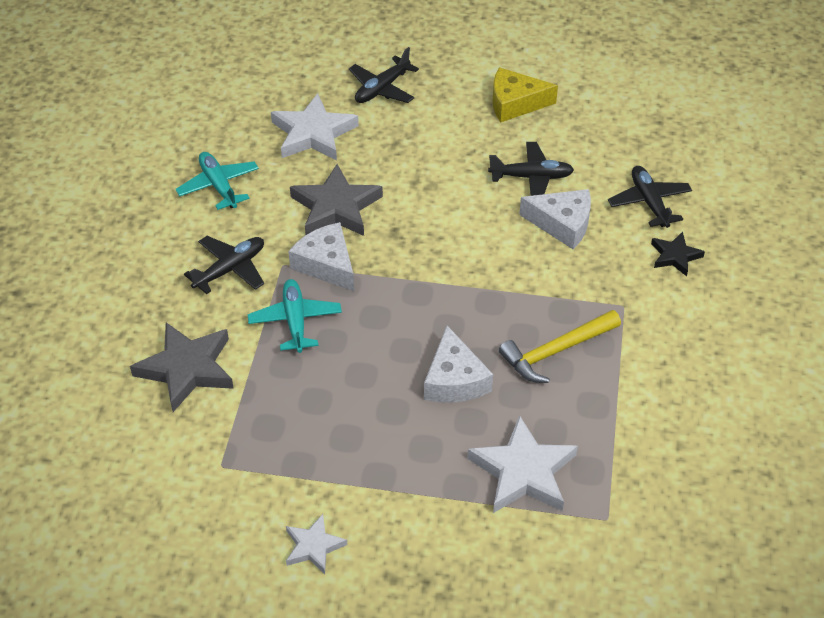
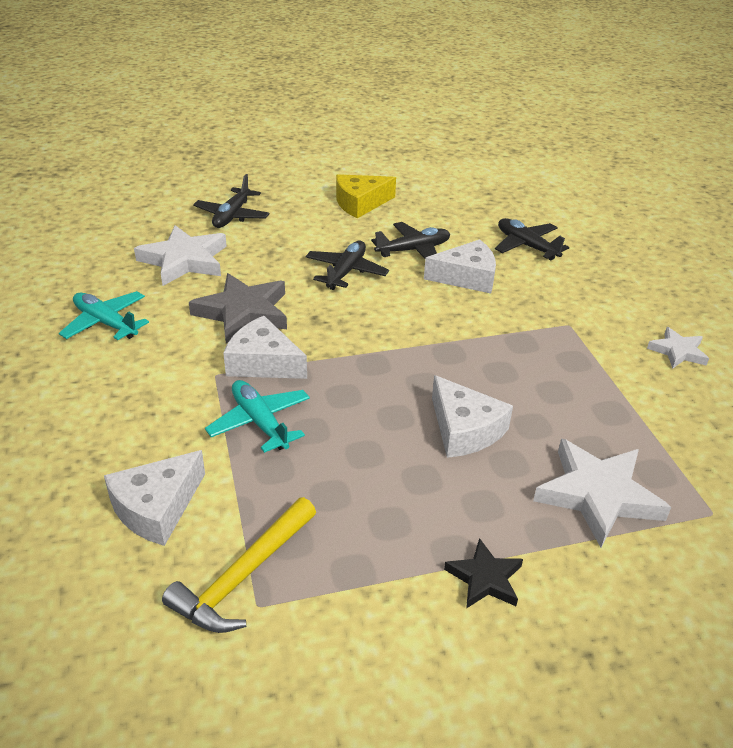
camera: 25 degrees left, 10 degrees down
(187, 369) = (157, 508): grey star -> white cheese
(230, 269) = (158, 393): black plane -> black plane (346, 272)
(313, 546) = (431, 663): white star -> white star (677, 351)
(556, 351) = (541, 377): yellow hammer -> yellow hammer (243, 576)
(675, 256) = (580, 278): black star -> black star (485, 578)

